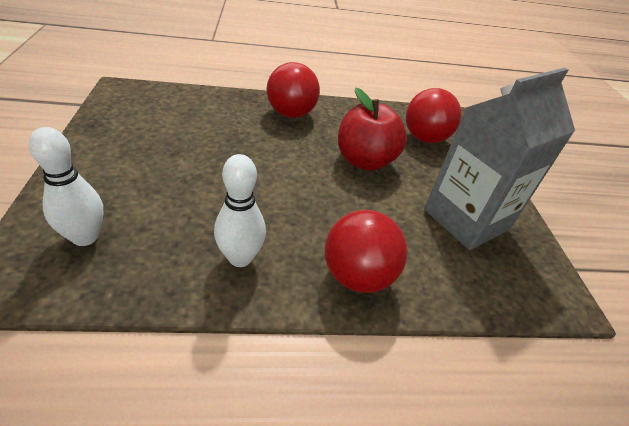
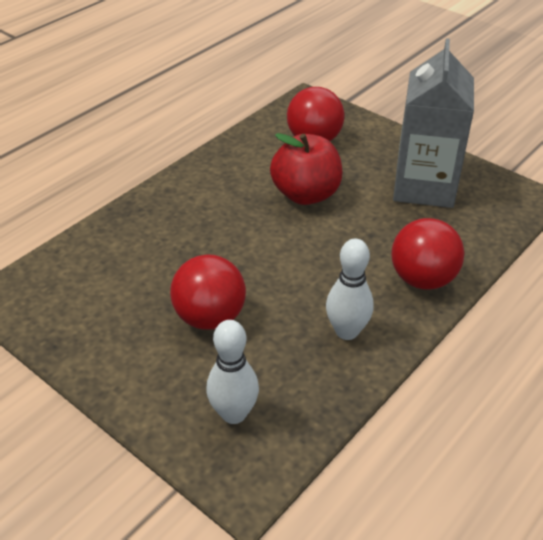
camera: 40 degrees left, 0 degrees up
(291, 114) = (189, 197): red ball -> red ball (210, 317)

